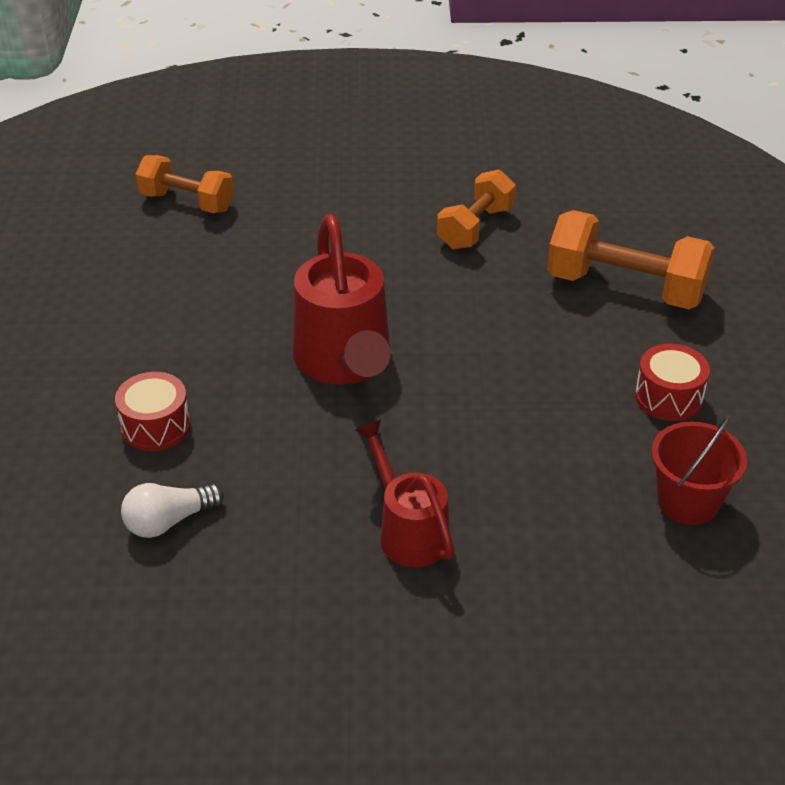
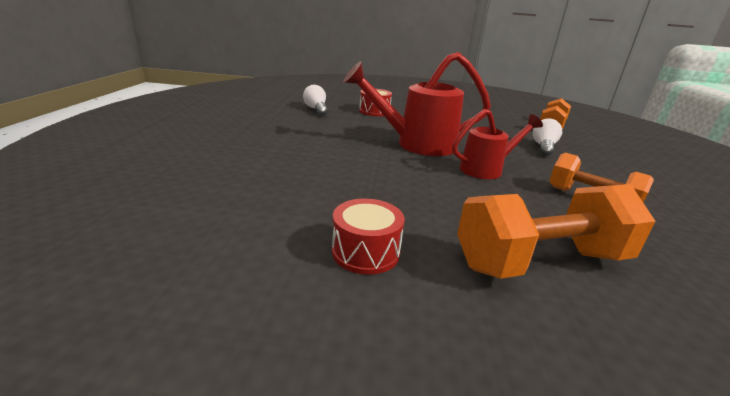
camera: 95 degrees right, 15 degrees down
(303, 230) = (543, 147): none -> white light bulb
(408, 531) = (278, 143): red watering can -> red watering can (486, 169)
(625, 287) = (541, 261): orange dumbbell -> orange dumbbell turned 45 degrees clockwise
(688, 501) = (231, 233): red bucket -> none

